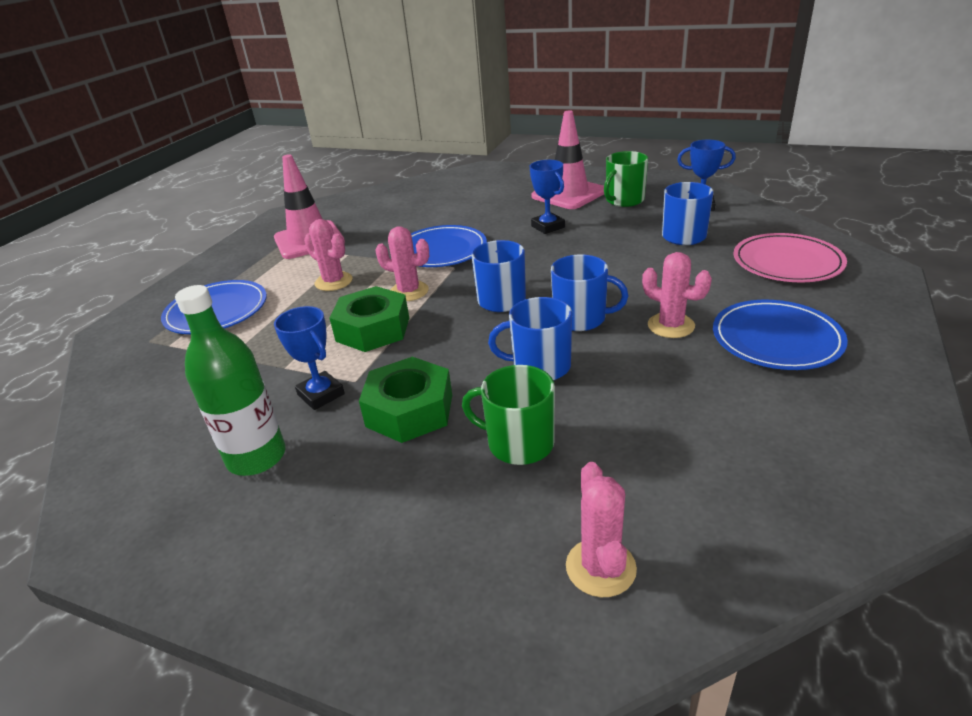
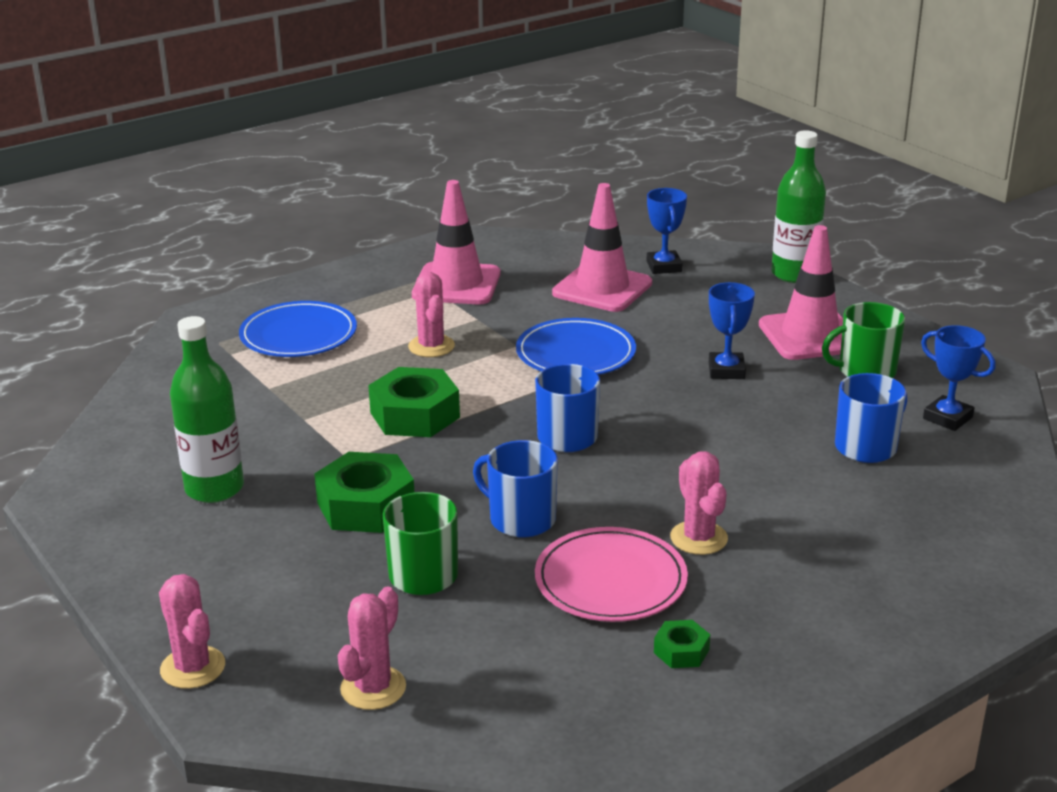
camera: 30 degrees right, 5 degrees down
(321, 394) = (310, 458): blue trophy -> blue trophy (664, 266)
(409, 291) = (490, 388): pink cactus -> pink cactus (193, 668)
(412, 211) = (602, 288): none -> pink traffic cone
(517, 169) = (794, 274): none -> green bottle
(581, 318) = (620, 491): blue mug -> none
(771, 405) = (681, 651): none -> green nut
(776, 339) = (785, 599): blue plate -> none
(787, 262) = (936, 529): pink plate -> pink plate (610, 580)

